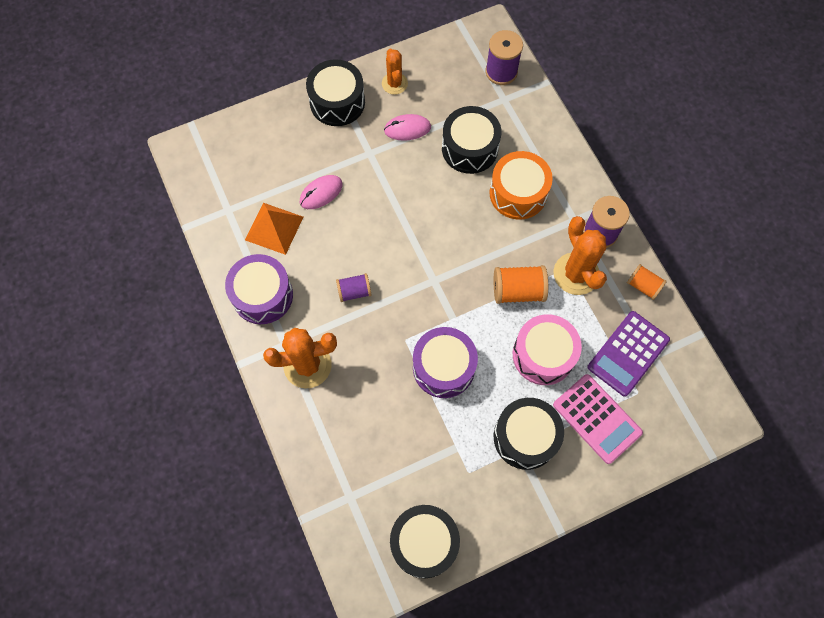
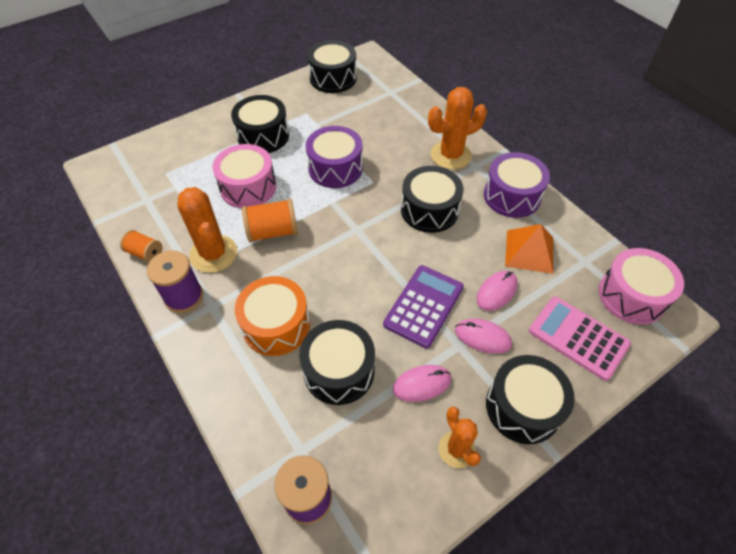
camera: 170 degrees right, 15 degrees down
(206, 171) = (631, 296): none -> pink drum
(348, 156) = (482, 337): none -> pink mouse
(354, 291) = (429, 210): purple spool -> black drum
(597, 418) = (203, 153): pink calculator -> pink calculator (578, 338)
(628, 353) = (170, 198): purple calculator -> purple calculator (423, 306)

